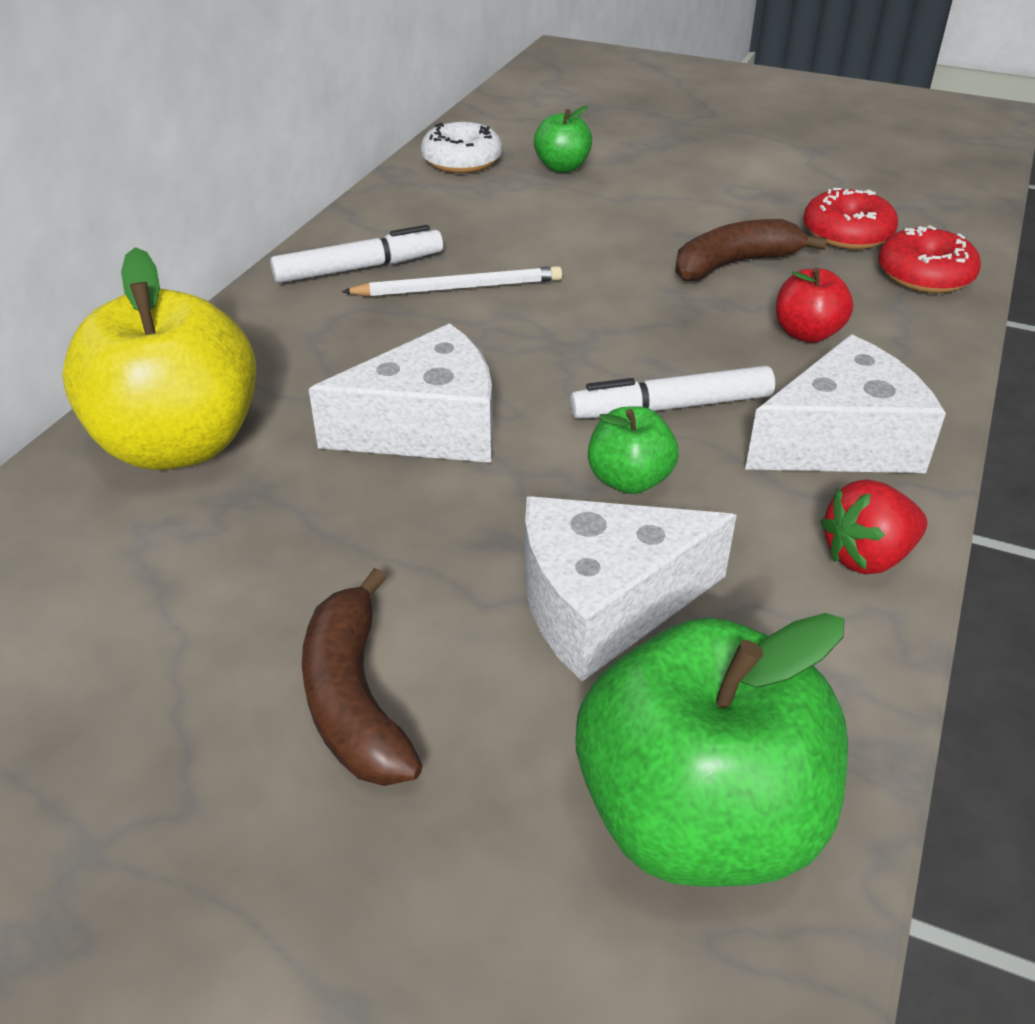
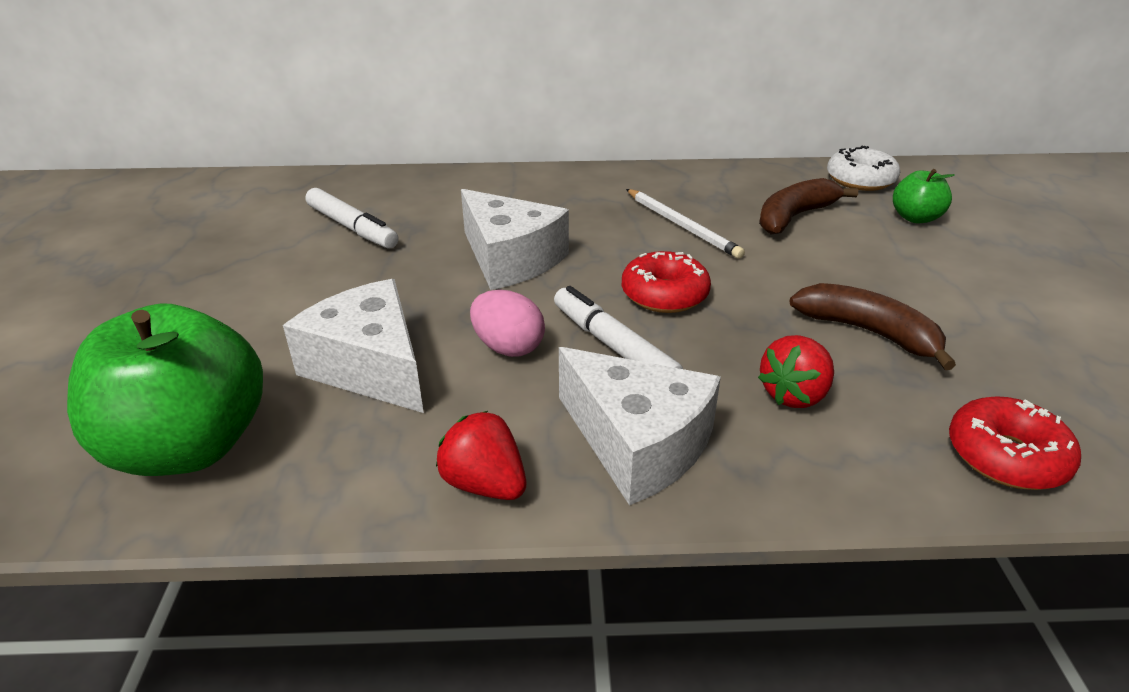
camera: 65 degrees right, 5 degrees down
(180, 444) = (440, 196): yellow apple -> none
(354, 699) = (260, 303): brown banana -> brown banana (794, 217)
(359, 268) = (666, 188): white marker -> white marker (352, 228)
(629, 480) = (508, 347): green apple -> pink egg
(807, 333) = (794, 394): red apple -> red strawberry
(847, 234) = (1022, 388): red donut -> red donut (664, 294)

